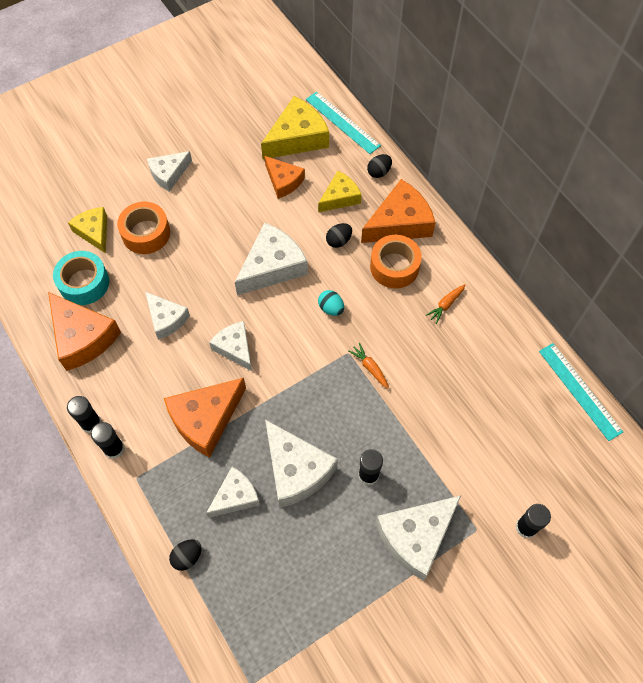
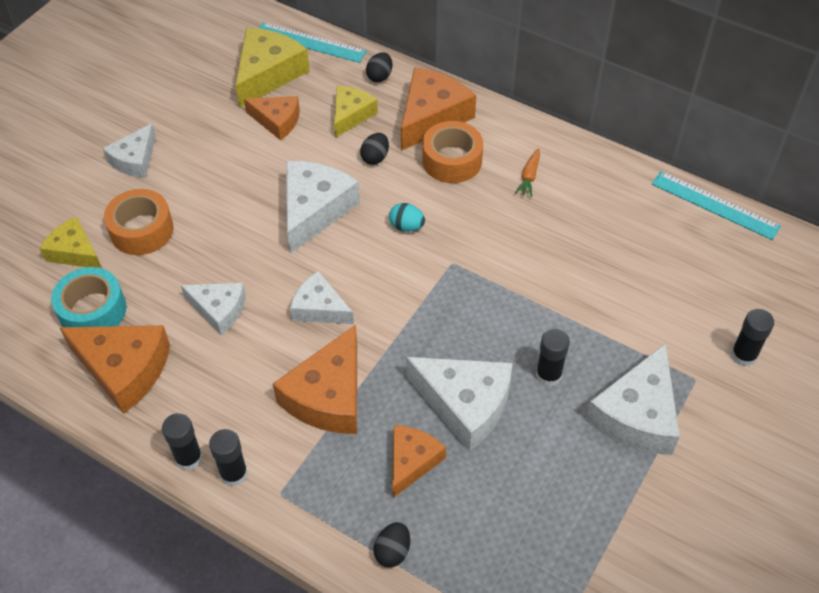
camera: 25 degrees left, 10 degrees down
(235, 496) = (412, 461): white cheese -> orange cheese
(370, 367) = (485, 268): orange carrot -> none

